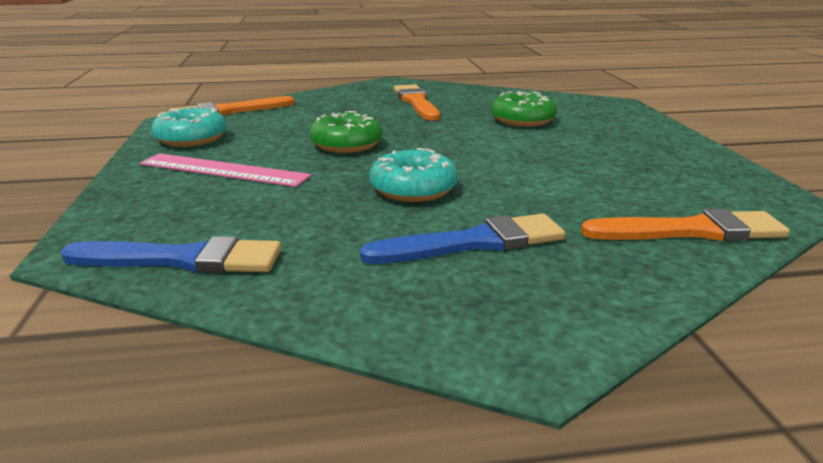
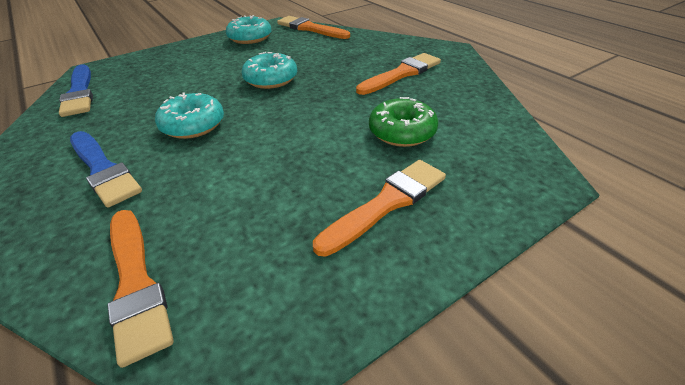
camera: 65 degrees right, 15 degrees up
(223, 170) = (202, 62): pink ruler -> none
(346, 144) = (271, 79): green donut -> turquoise donut
(620, 140) = (386, 203): none -> orange brush

